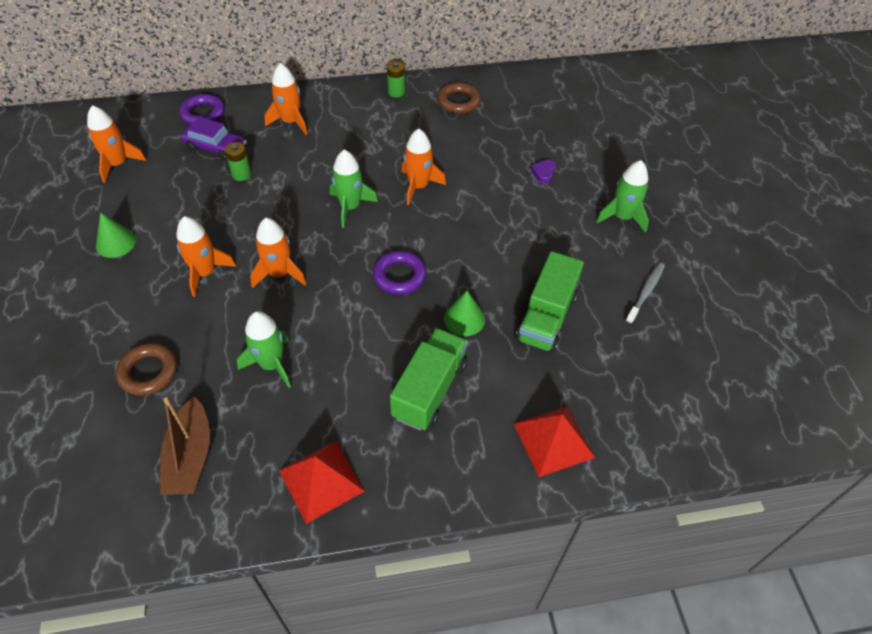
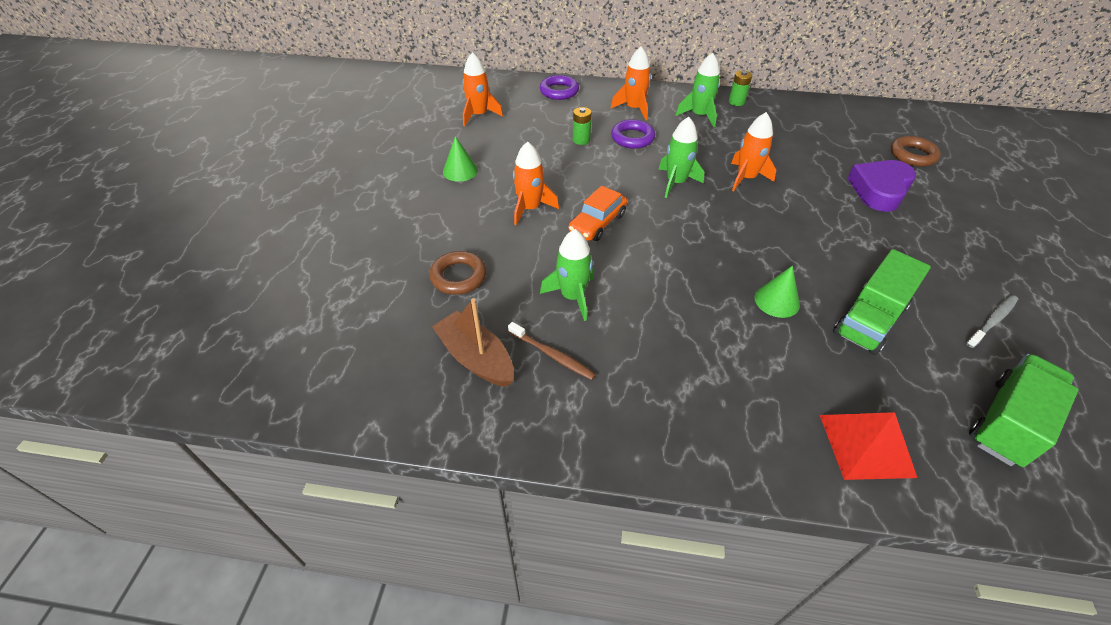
camera: 20 degrees right, 5 degrees down
(190, 457) = (476, 358): brown boat -> brown boat turned 120 degrees clockwise
(216, 148) = (564, 117): purple car -> none
(266, 433) = (552, 355): none -> brown toothbrush
(279, 274) = (597, 223): orange rocket -> orange car
(321, 480) = (598, 415): red pyramid -> none
(399, 276) = (714, 248): purple ring -> purple ring (632, 138)
(430, 390) = (729, 358): green truck -> green truck (1007, 422)
(458, 102) = (796, 118): brown ring -> brown ring (912, 155)
(543, 173) = (879, 190): purple heart -> purple heart, size x2.32
(622, 217) = (967, 244): green rocket -> green rocket (699, 115)

